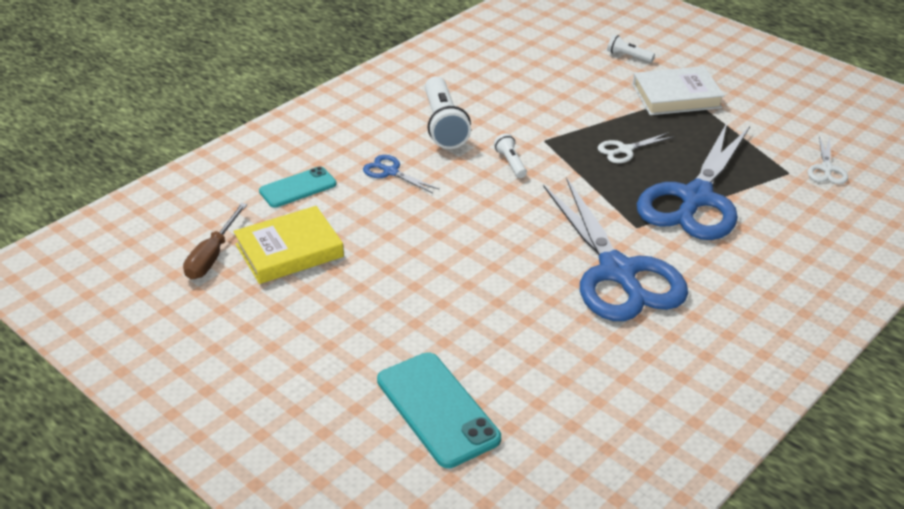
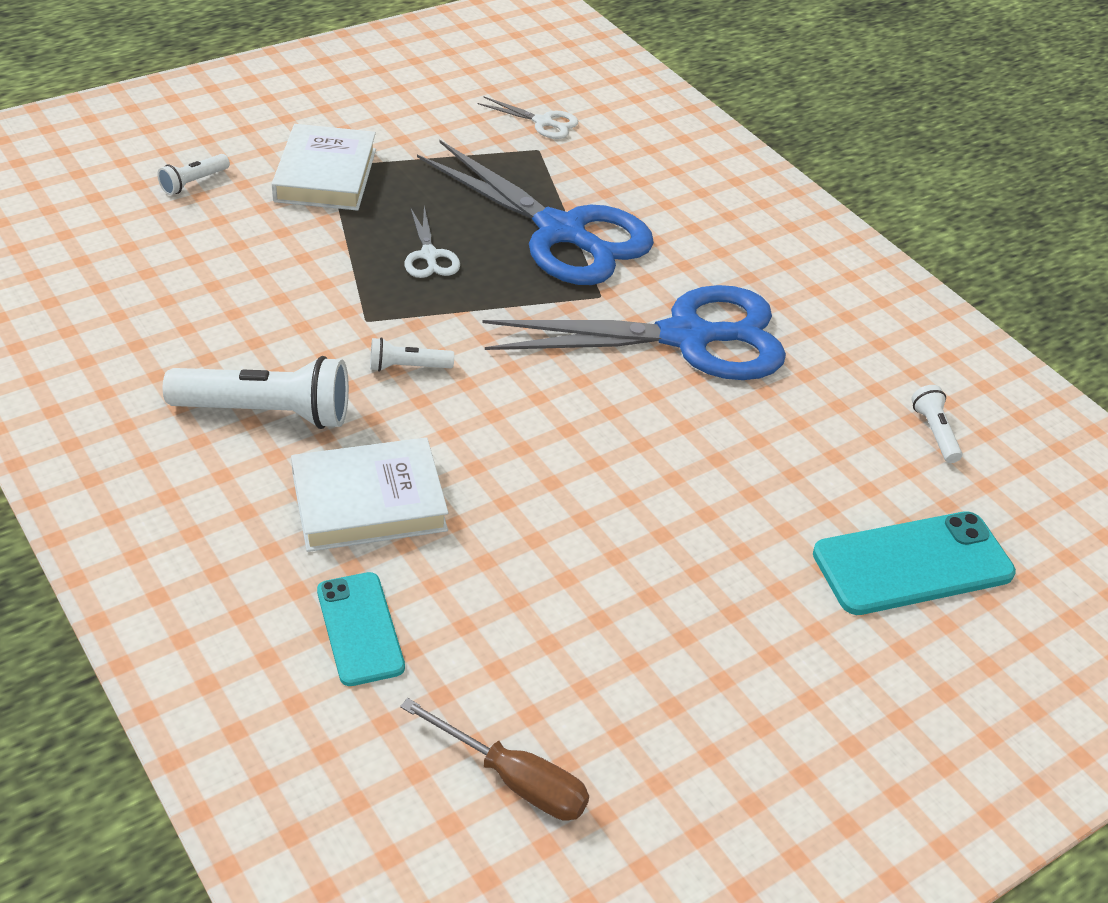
camera: 80 degrees left, 5 degrees up
(289, 250) = (533, 668): yellow book -> none
(390, 172) = (369, 502): blue scissors -> white book
(590, 416) = (934, 432): none -> white flashlight

